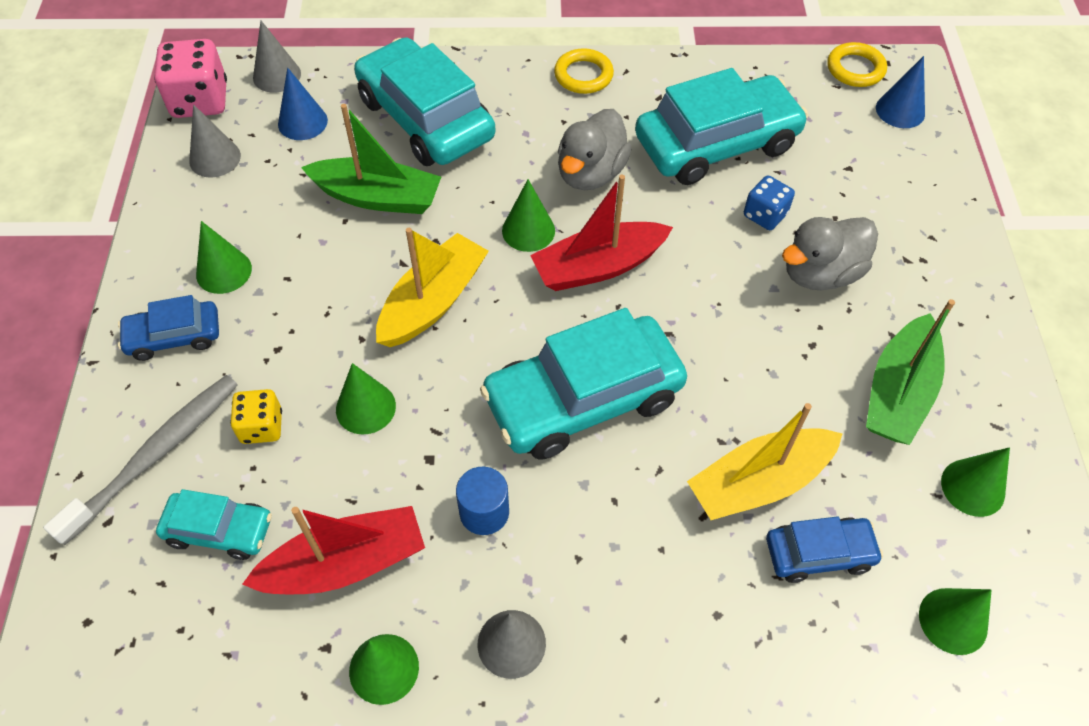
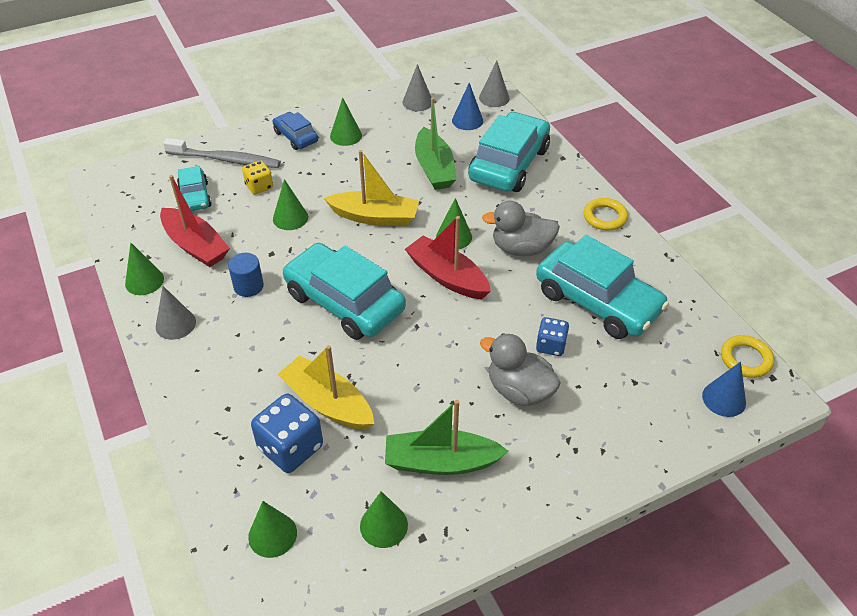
camera: 65 degrees right, 10 degrees down
(200, 101) = (453, 81): pink dice -> none
(819, 553) = (290, 448): blue car -> blue dice

